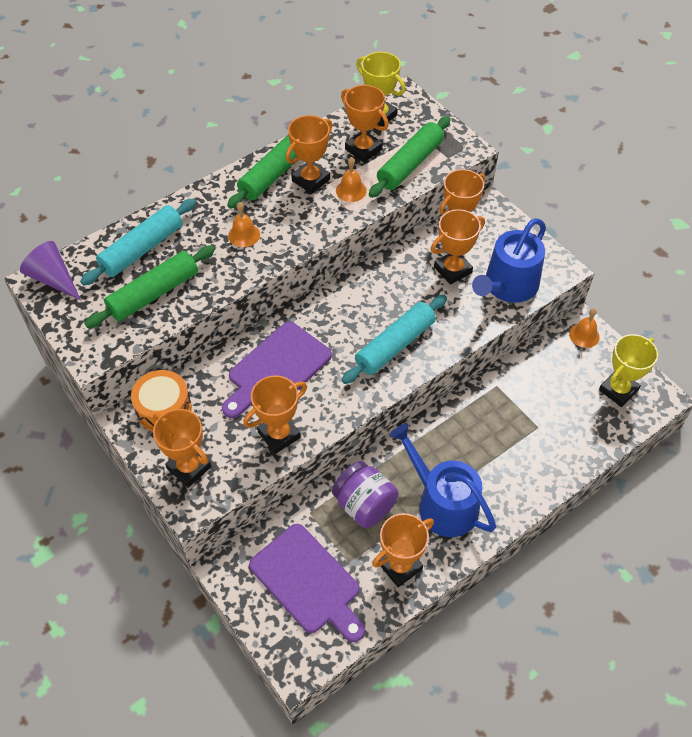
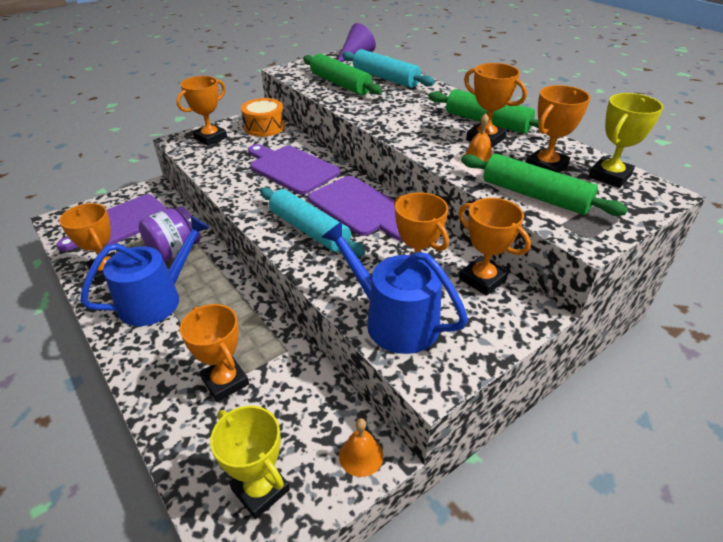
camera: 90 degrees right, 15 degrees down
(244, 235) = (406, 112): orange bell -> none
(279, 435) = (225, 171): orange trophy -> orange trophy (225, 381)
(357, 307) = (359, 208): none -> purple cutting board

